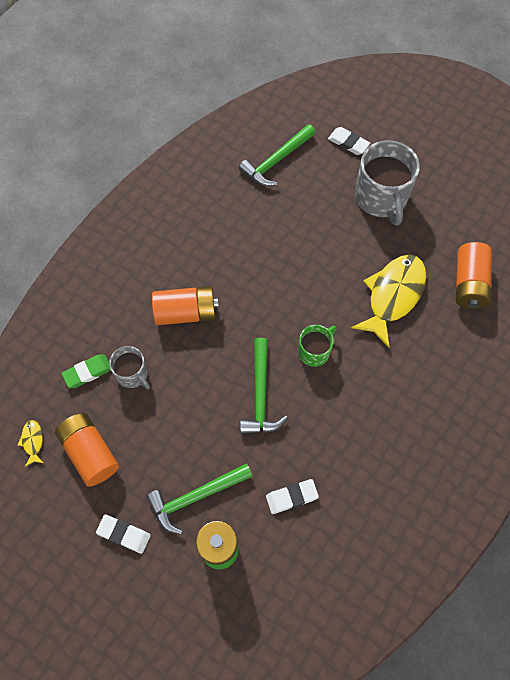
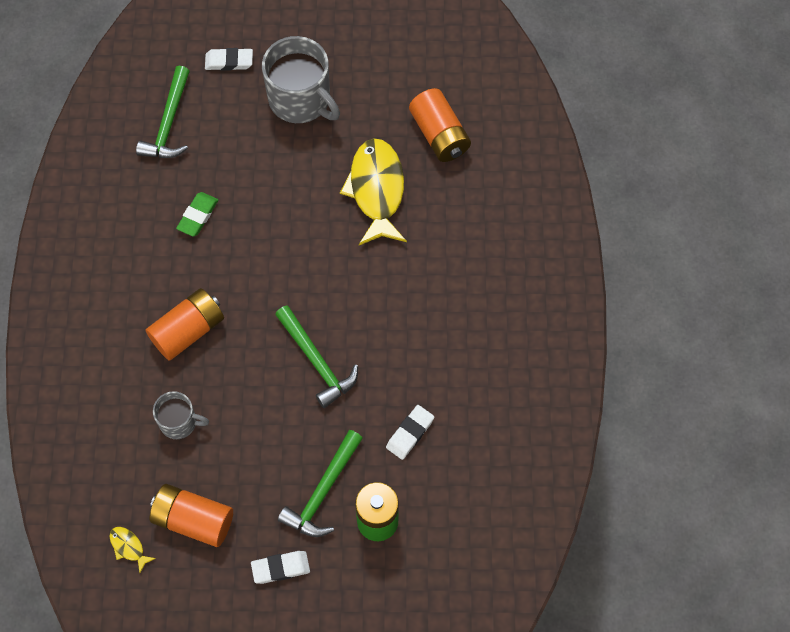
camera: 35 degrees left, 0 degrees up
(88, 372) = (133, 449): green eraser -> green eraser (198, 216)
(314, 351) = (339, 289): green mug -> none

